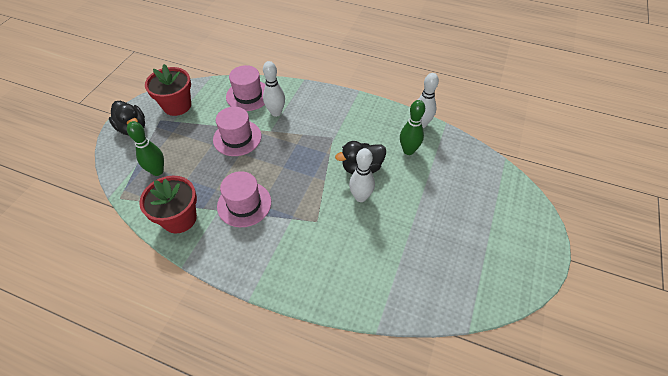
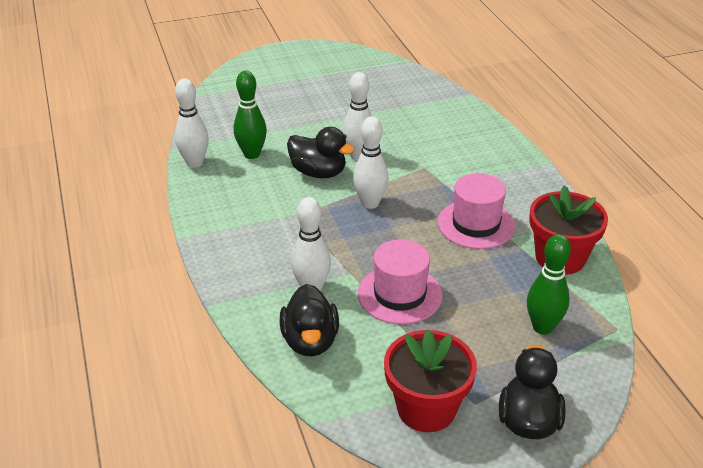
camera: 130 degrees left, 15 degrees down
(248, 95) = (310, 341): pink hat -> black duck
(311, 172) = (370, 203): none -> white bowling pin

